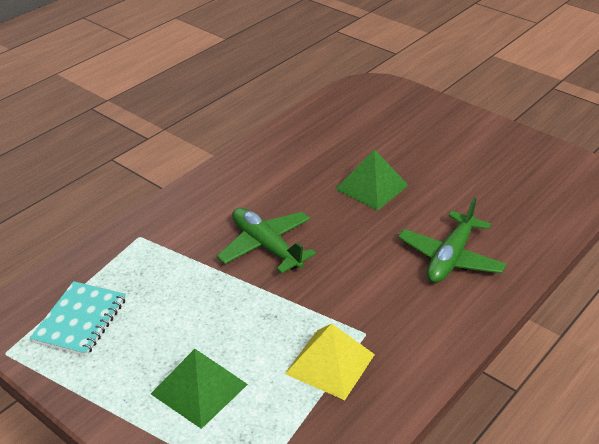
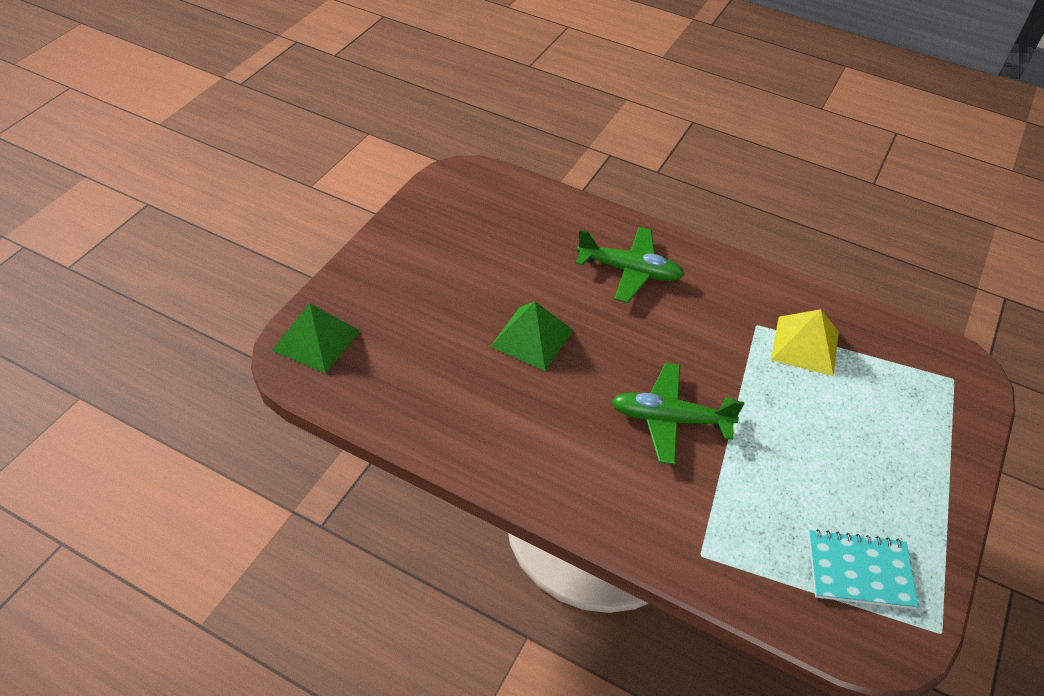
camera: 105 degrees left, 10 degrees up
(199, 389) = (884, 436): green pyramid -> green pyramid (316, 340)
(266, 246) = (670, 419): green plane -> green plane turned 60 degrees clockwise

